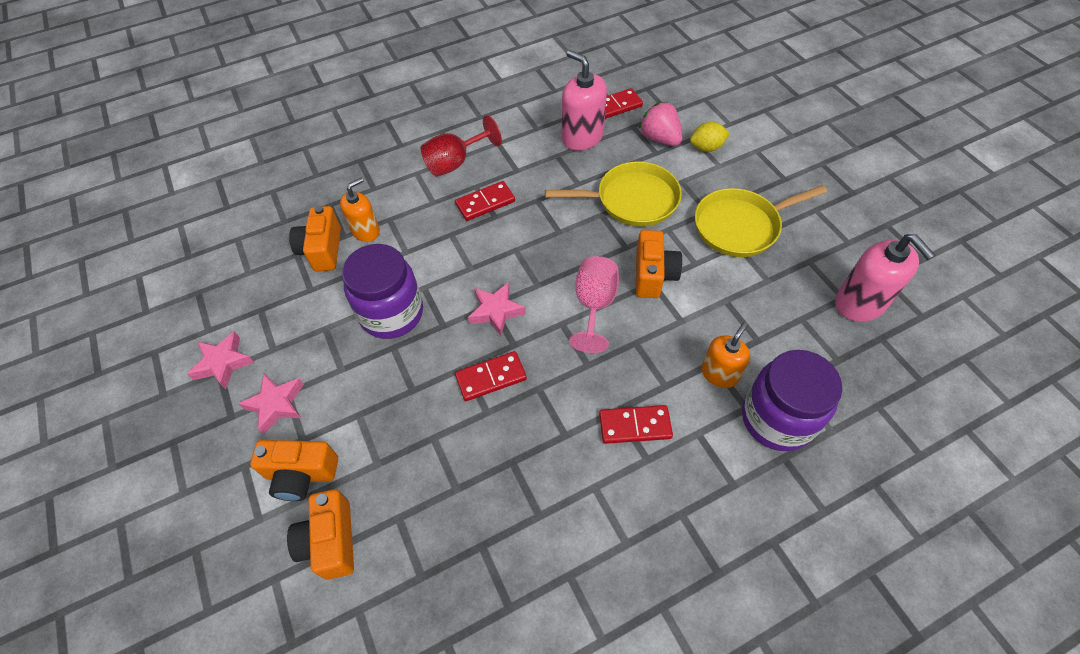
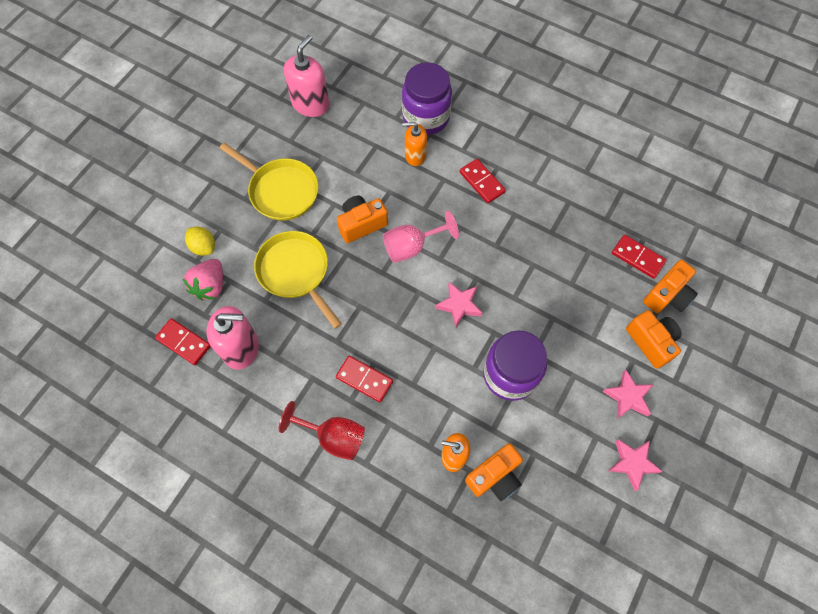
camera: 125 degrees left, 10 degrees up
(491, 377) = (509, 277): red domino -> red domino (637, 257)
(582, 137) = (241, 348): pink soap dispenser -> pink soap dispenser turned 105 degrees counterclockwise

